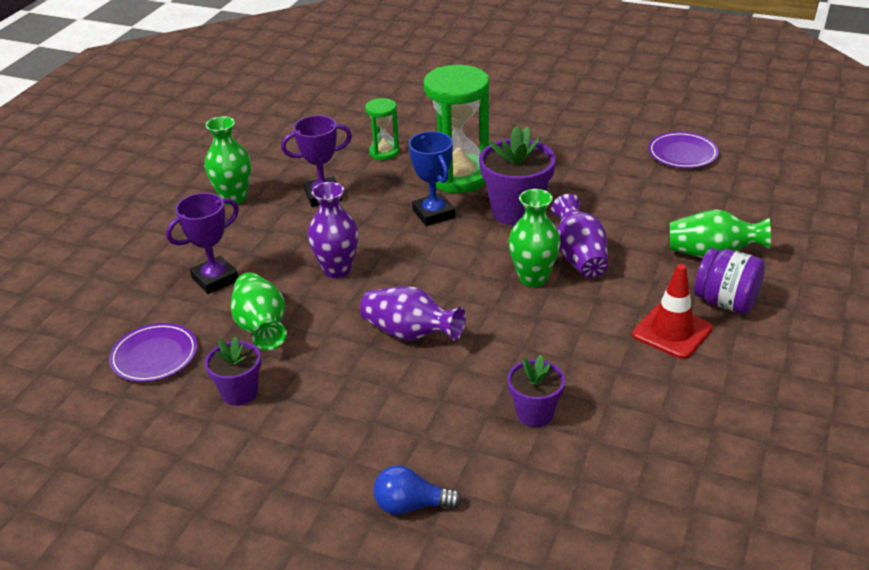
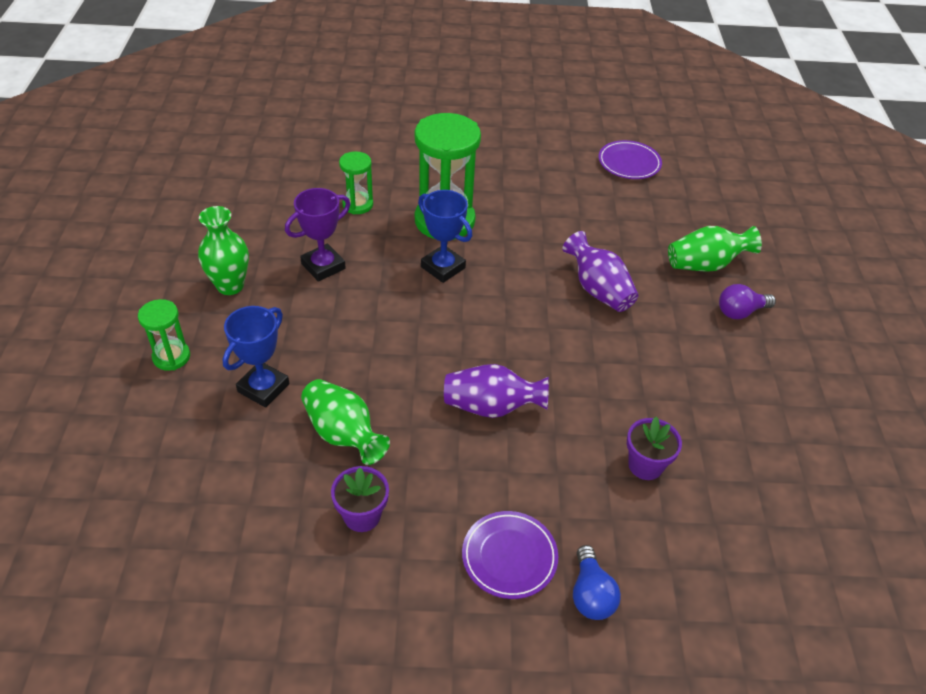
camera: 25 degrees left, 10 degrees up
(154, 242) = (171, 357): none -> green hourglass
(154, 356) = (249, 495): purple plate -> purple plate (509, 557)
(215, 279) = (263, 388): purple trophy -> blue trophy
(337, 269) = (383, 350): purple vase -> none
(411, 505) = (590, 594): blue light bulb -> blue light bulb turned 75 degrees counterclockwise
(516, 211) = (517, 250): purple flower pot -> none
(533, 278) = (570, 321): green vase -> none
(672, 331) = (713, 351): red traffic cone -> none
(726, 302) = (740, 312): purple jar -> purple light bulb

